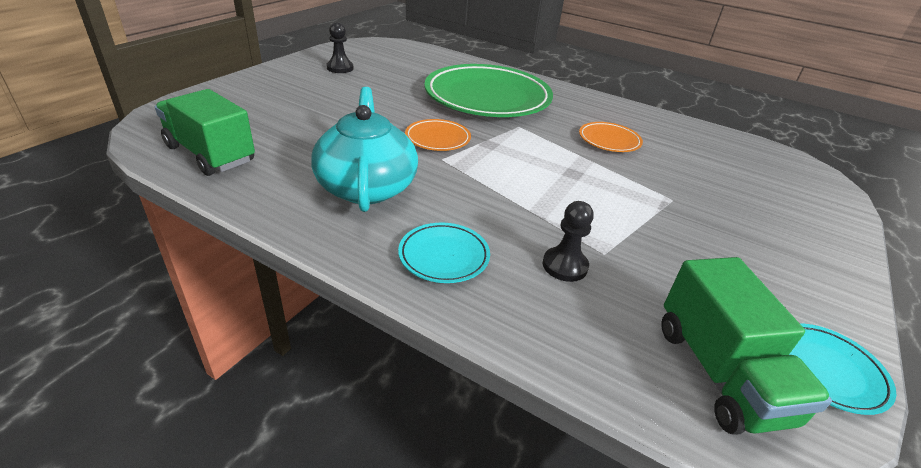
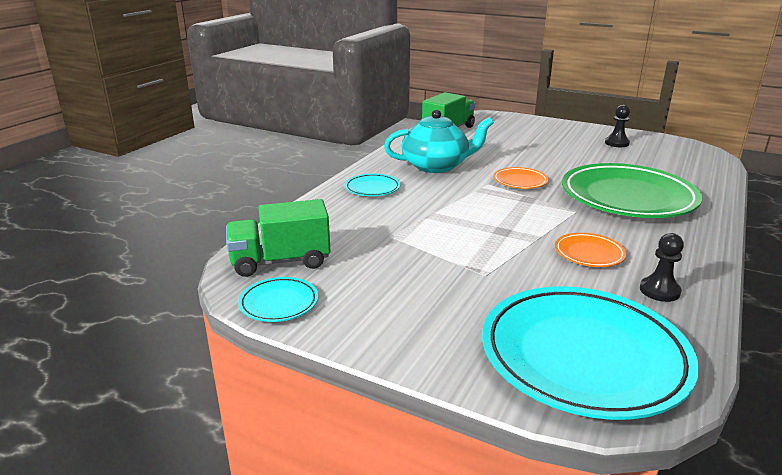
camera: 90 degrees right, 10 degrees down
(564, 266) = (372, 221): black pawn -> black pawn (659, 291)
(774, 179) = (583, 356): none -> turquoise plate

